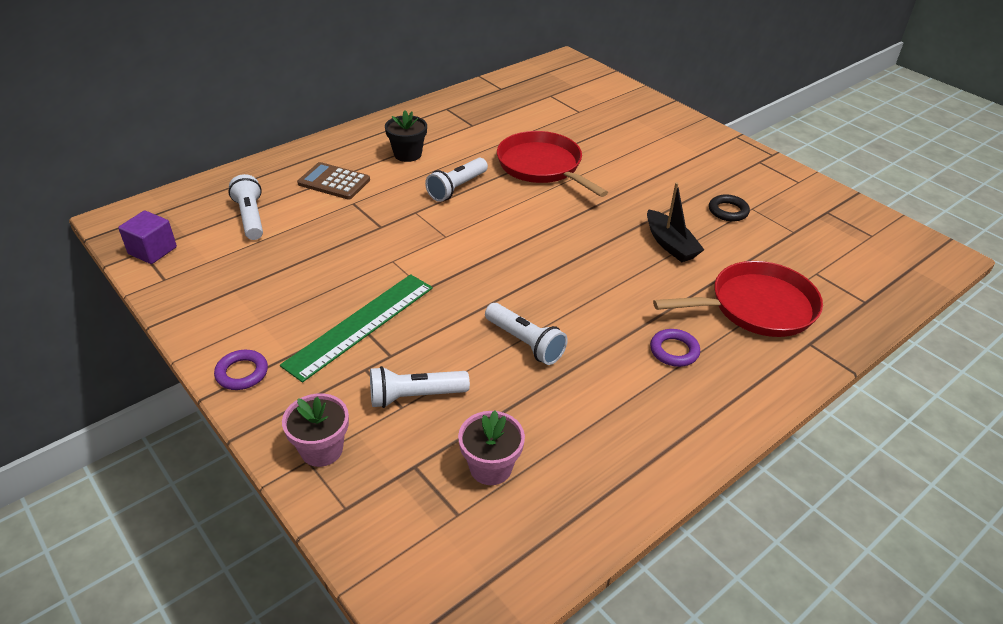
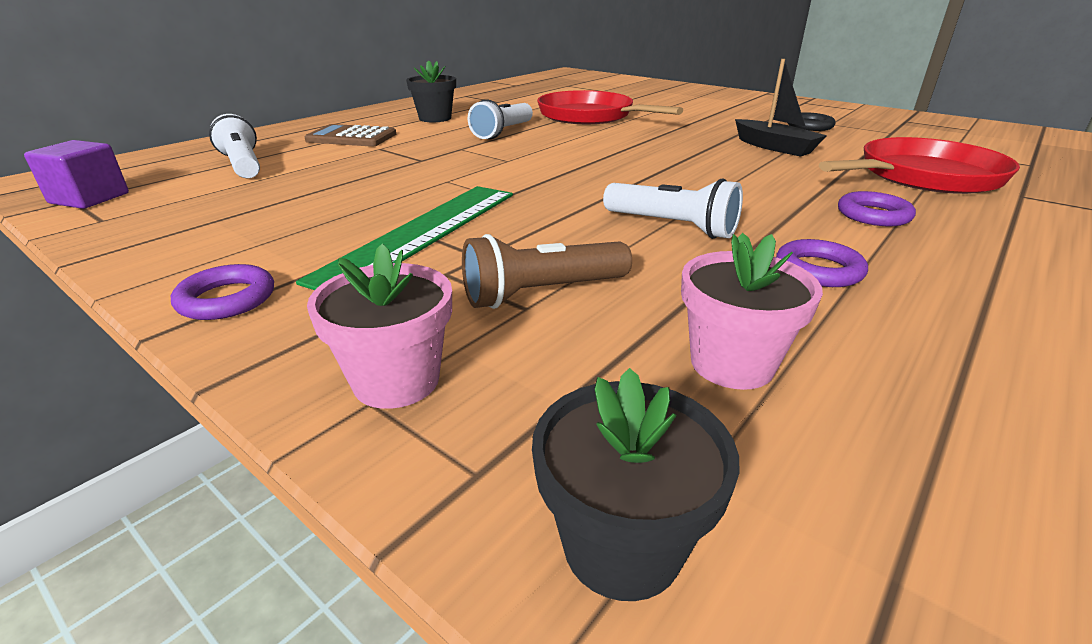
camera: 10 degrees left, 10 degrees down
(391, 550) = (622, 545): none -> black flower pot
(415, 396) = (542, 293): white flashlight -> brown flashlight
(591, 402) = (818, 270): none -> purple ring

